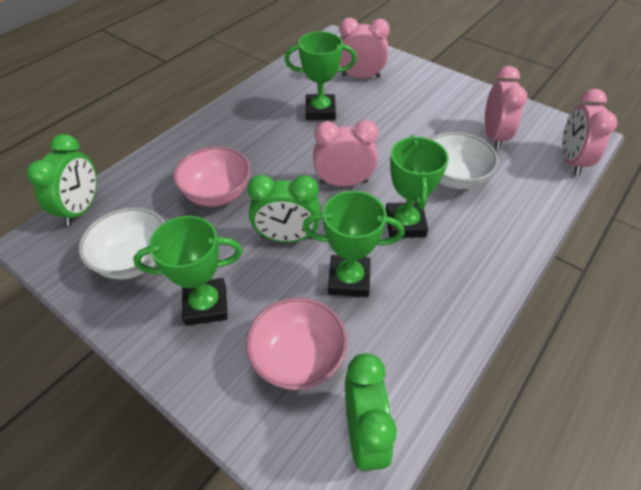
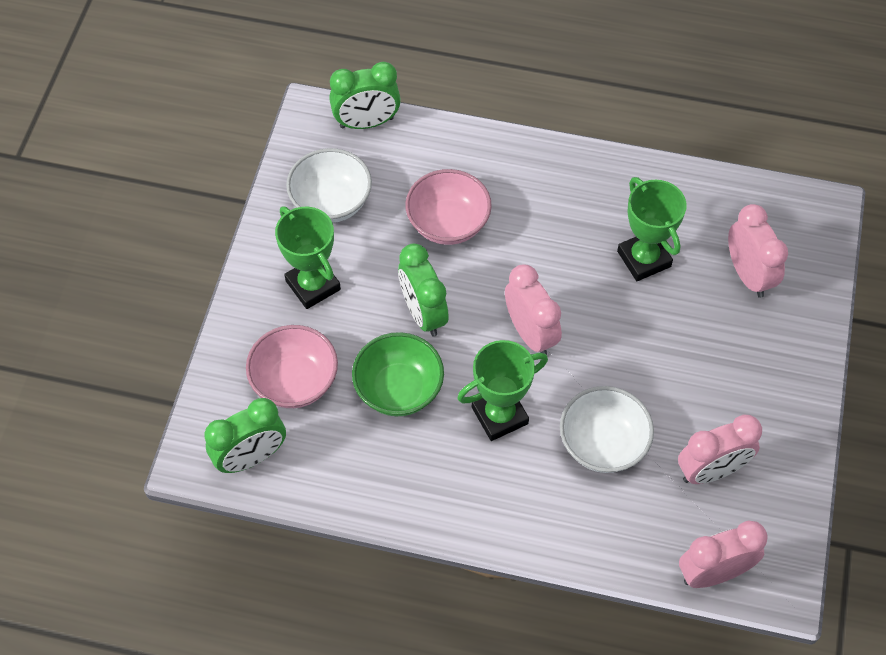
camera: 65 degrees right, 10 degrees up
(349, 279) = (399, 389): green trophy -> green bowl

